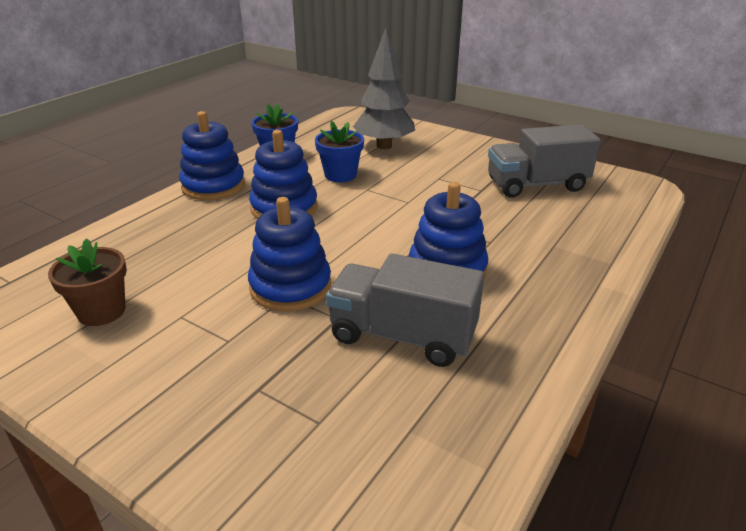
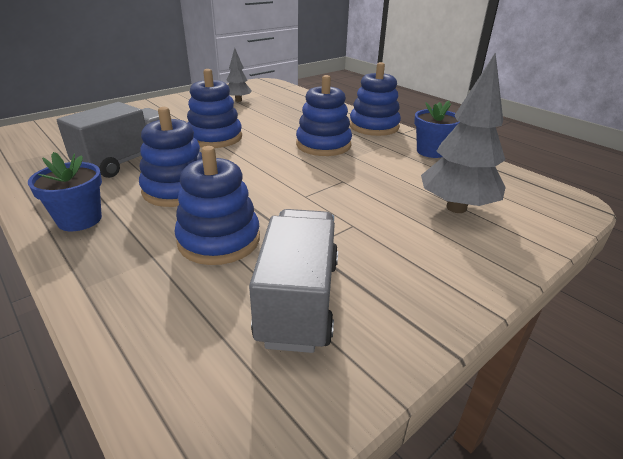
camera: 105 degrees right, 0 degrees up
(101, 311) = (238, 100): brown flower pot -> grey tree
(340, 175) = (379, 173): blue flower pot -> blue flower pot (79, 220)
(506, 224) = (219, 240): none -> blue stacking toy

